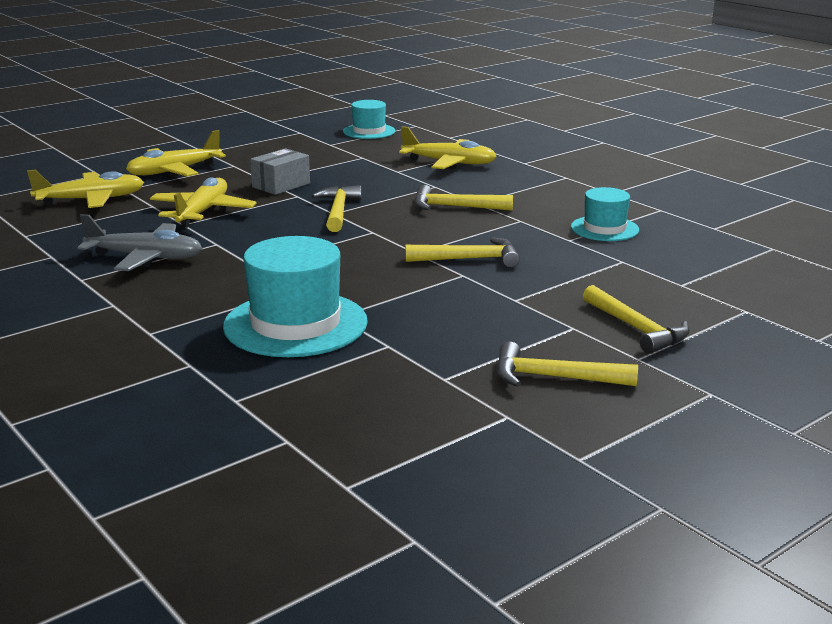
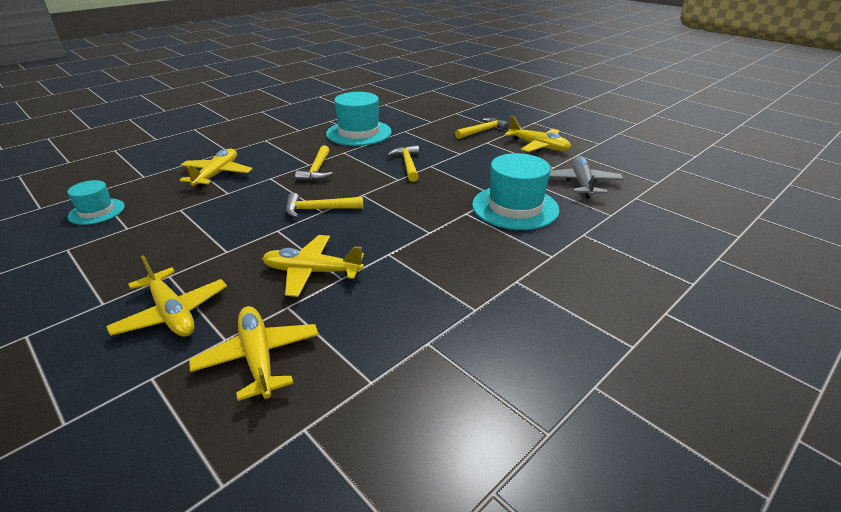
camera: 95 degrees left, 10 degrees up
(145, 258) = (423, 283): grey plane -> grey plane (581, 183)
(281, 185) = (246, 240): grey box -> none
(554, 378) = (538, 146): yellow hammer -> yellow plane
(604, 229) = (359, 133): turquoise hat -> turquoise hat, size x1.73

